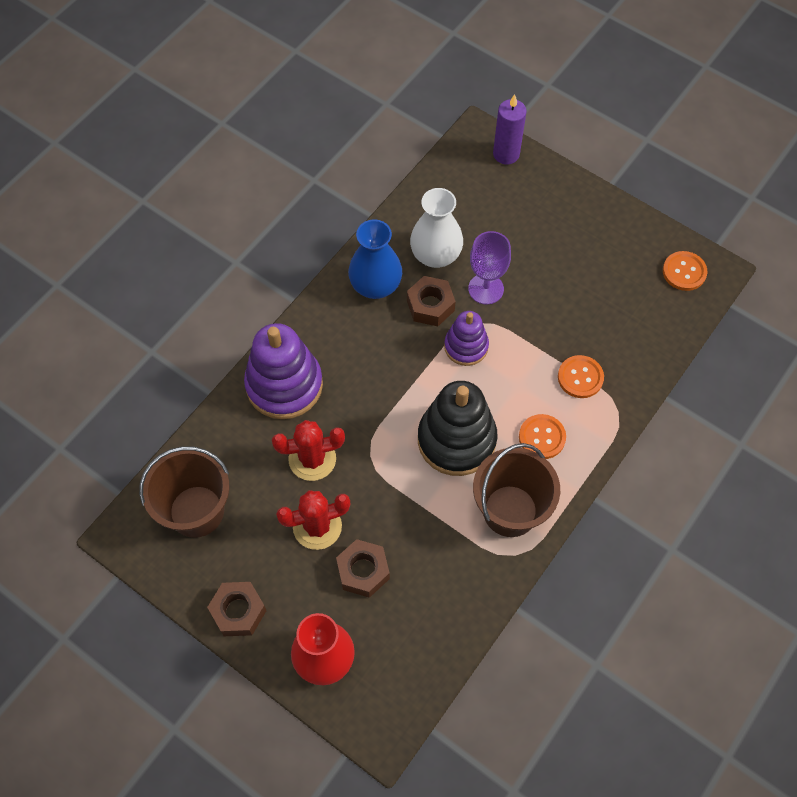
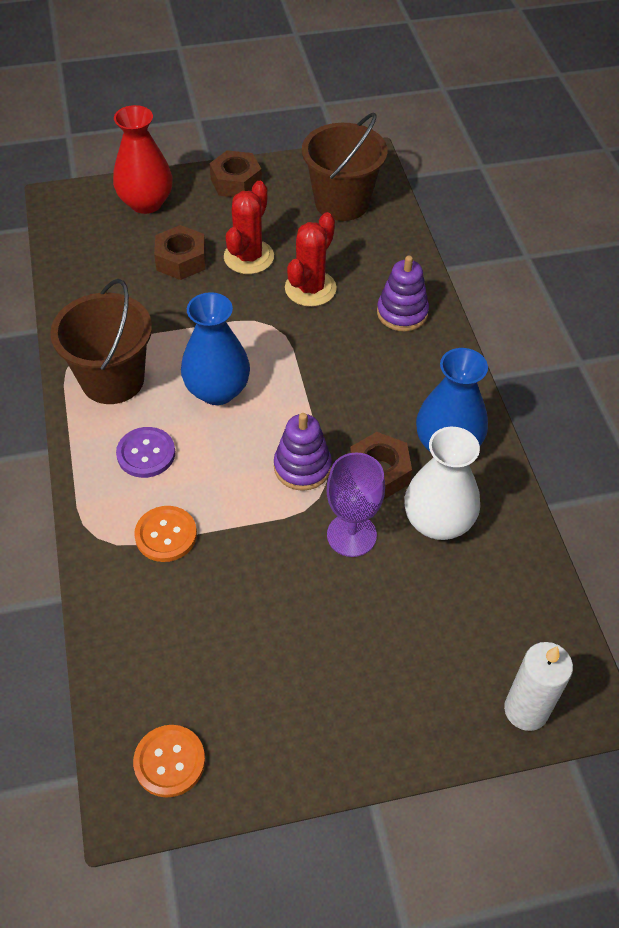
camera: 130 degrees right, 10 degrees down
(284, 385) = (402, 313): purple stacking toy -> purple stacking toy, size x0.58
(456, 440) = (217, 390): black stacking toy -> blue vase
(506, 154) = (526, 710): purple candle -> white candle
(542, 437) = (146, 453): orange button -> purple button

